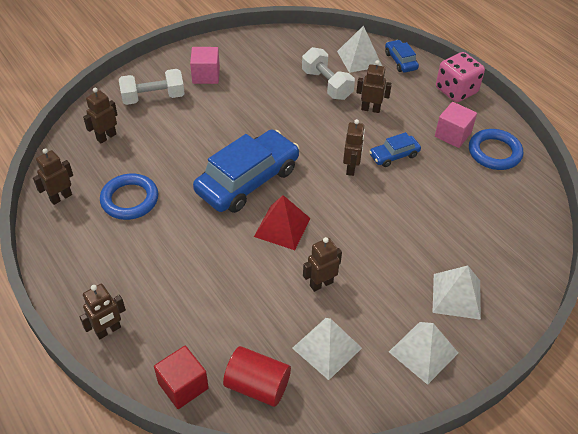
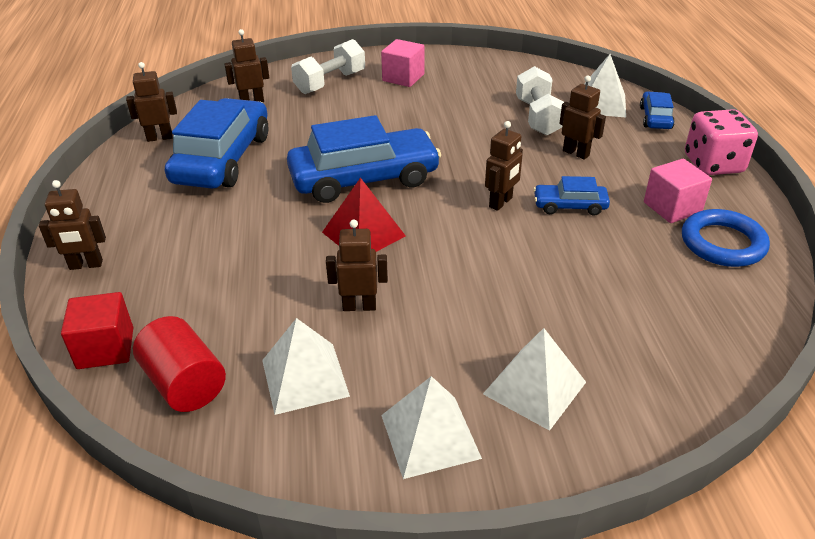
camera: 30 degrees right, 10 degrees down
(130, 199) = (223, 159): blue ring -> blue car
(153, 97) = (330, 82): white dumbbell -> white dumbbell turned 60 degrees counterclockwise

